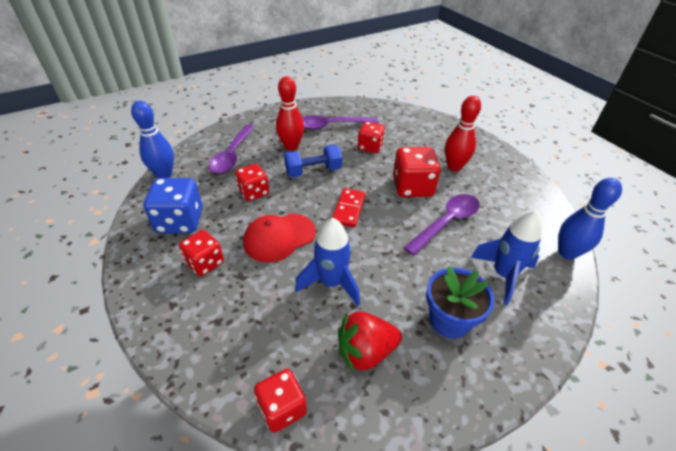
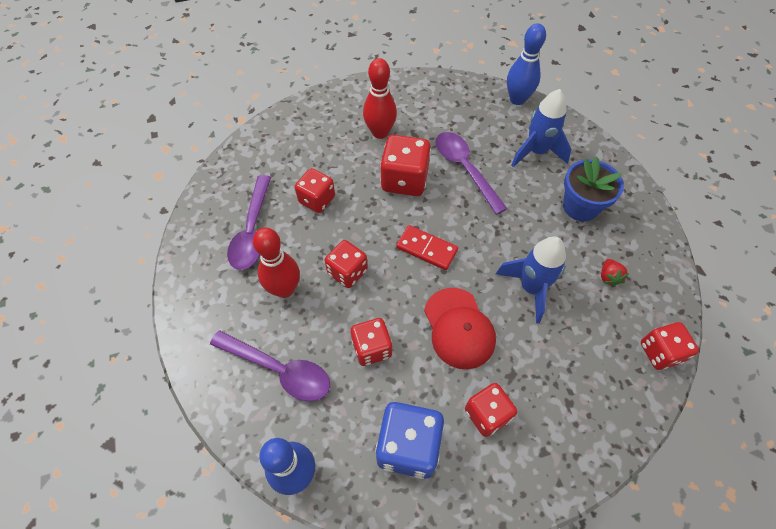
camera: 75 degrees left, 15 degrees up
(313, 171) = (347, 272): blue dumbbell -> red dice
(365, 351) = (608, 277): red strawberry -> red strawberry, size x0.51

